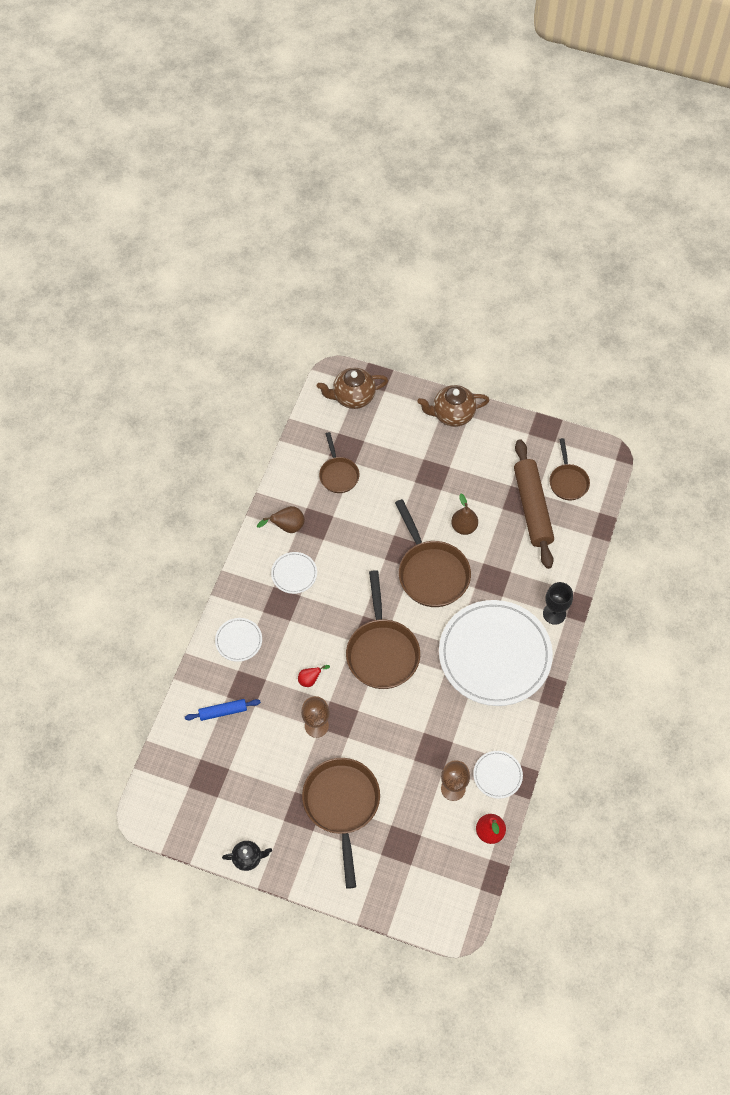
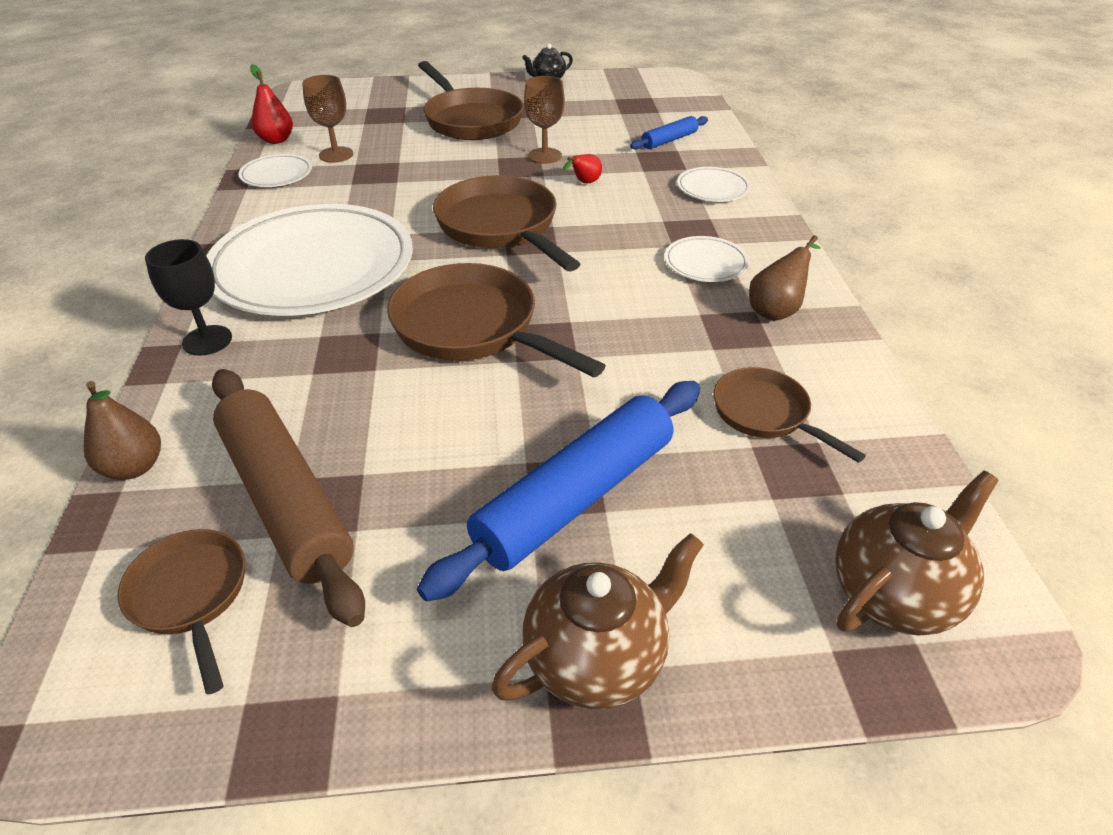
camera: 155 degrees right, 20 degrees down
(431, 468) = (575, 497): none -> blue rolling pin
(464, 527) = (440, 412): brown pear -> brown pear (134, 467)

